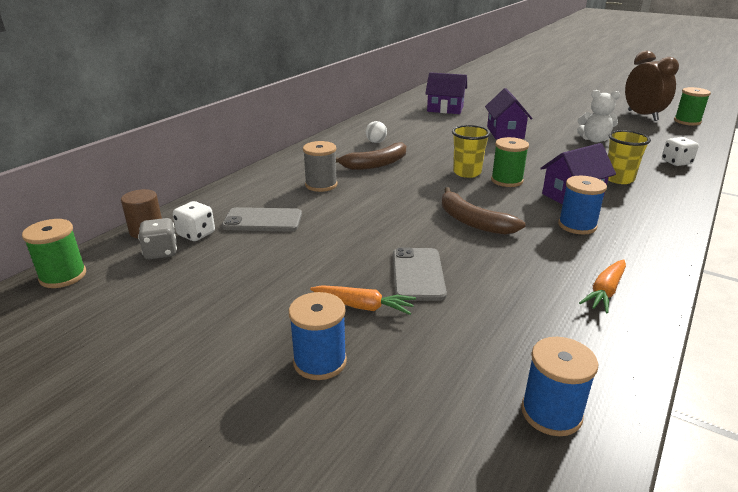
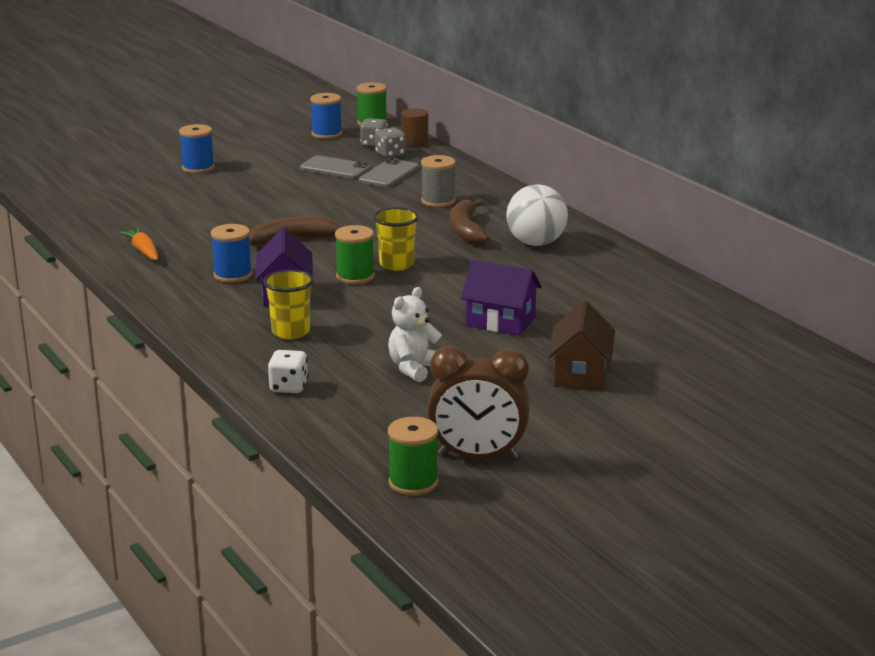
camera: 115 degrees right, 5 degrees down
(196, 234) = (390, 154): white dice -> grey dice
(363, 306) = (231, 184): orange carrot -> none
(376, 142) = (536, 243): white ball -> white ball, size x2.12
(417, 274) = (245, 205): grey phone -> grey phone (335, 168)
(445, 109) = (642, 313): purple house -> none
(533, 111) = (580, 374): none -> brown house
(551, 413) = (86, 204): blue spool -> blue spool (326, 134)

